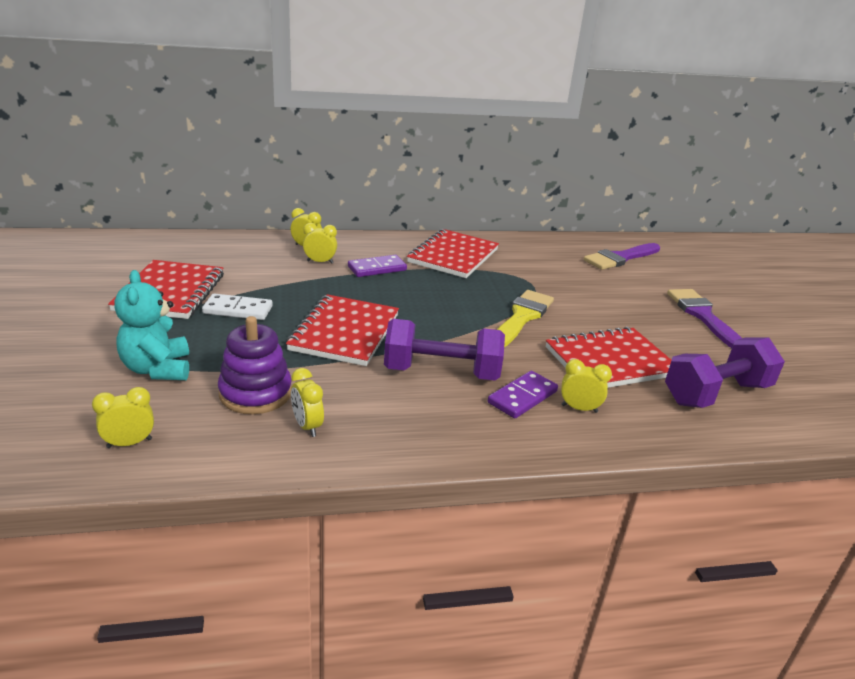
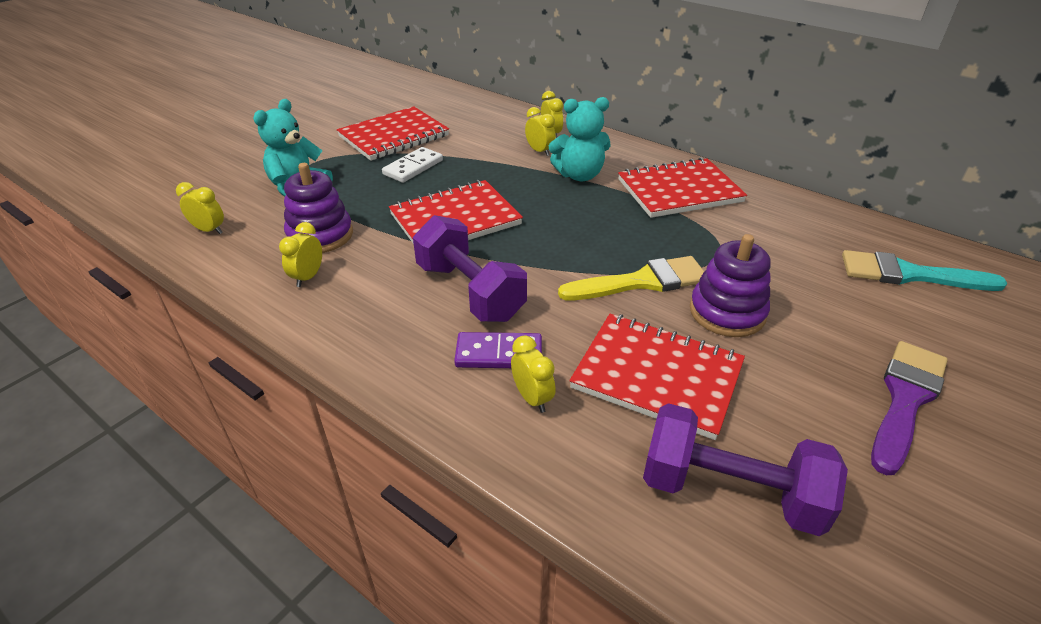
camera: 50 degrees right, 10 degrees up
(238, 310) = (413, 167): white domino -> white domino turned 75 degrees clockwise
(377, 268) = (579, 175): purple domino -> turquoise teddy bear
(584, 313) = (727, 312): none -> purple stacking toy
(620, 258) = (909, 274): purple brush -> turquoise brush

